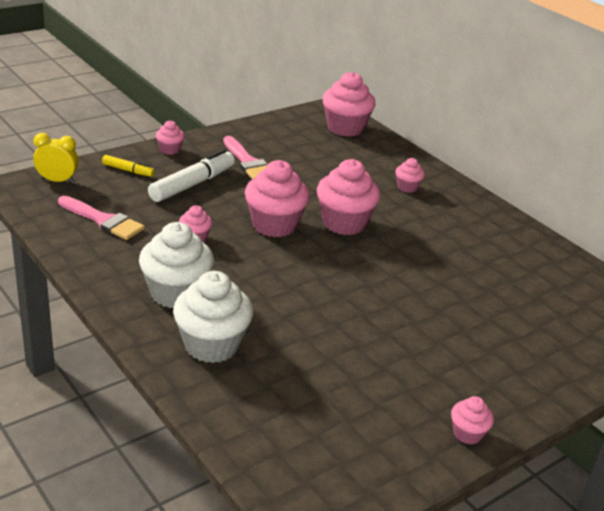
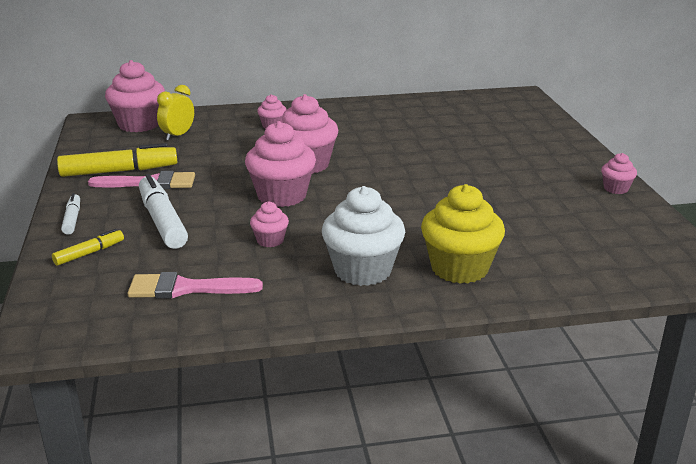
camera: 60 degrees left, 5 degrees down
(57, 181) = (60, 305): yellow clock -> yellow clock (178, 135)
(103, 220) = (186, 288): pink brush -> pink brush turned 150 degrees counterclockwise
(170, 150) = (72, 219): pink cupcake -> white marker
(212, 345) = (459, 268): white cupcake -> yellow cupcake
(256, 144) = (119, 171): none -> yellow marker

